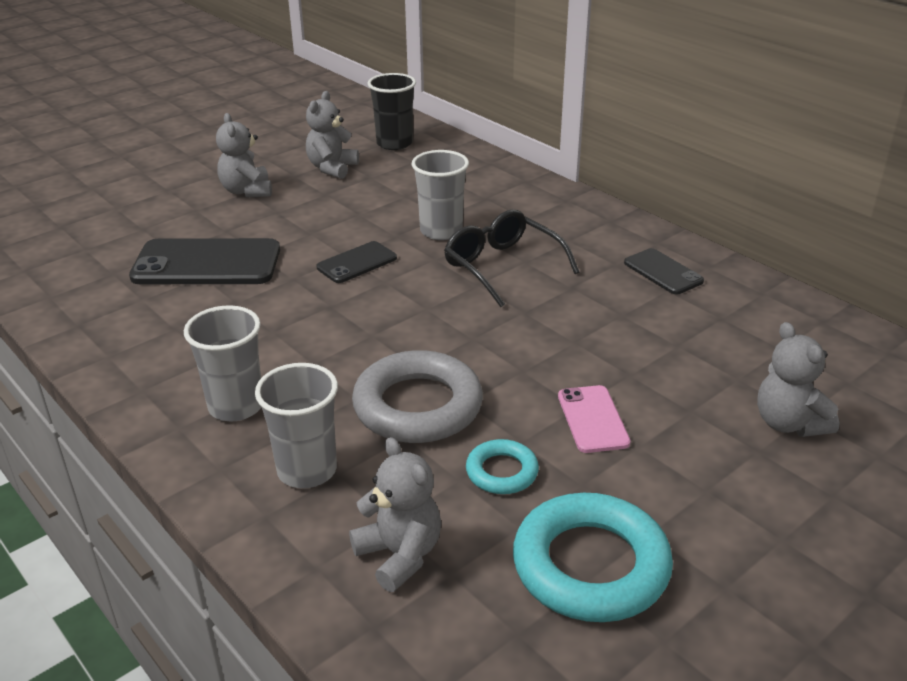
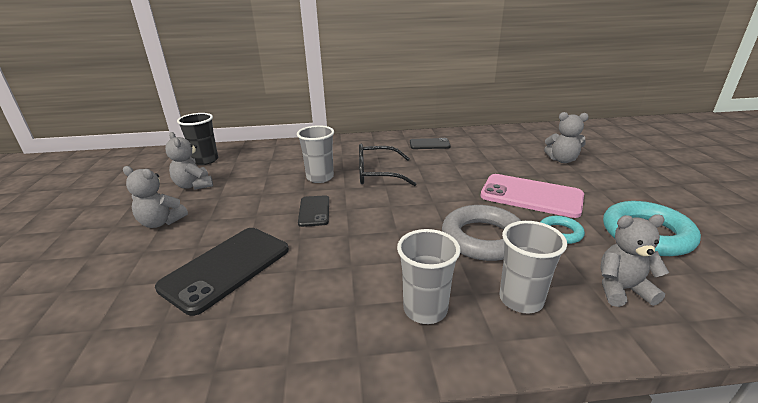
camera: 55 degrees left, 5 degrees down
(592, 419) = (531, 196): pink phone -> pink phone, size x1.85

